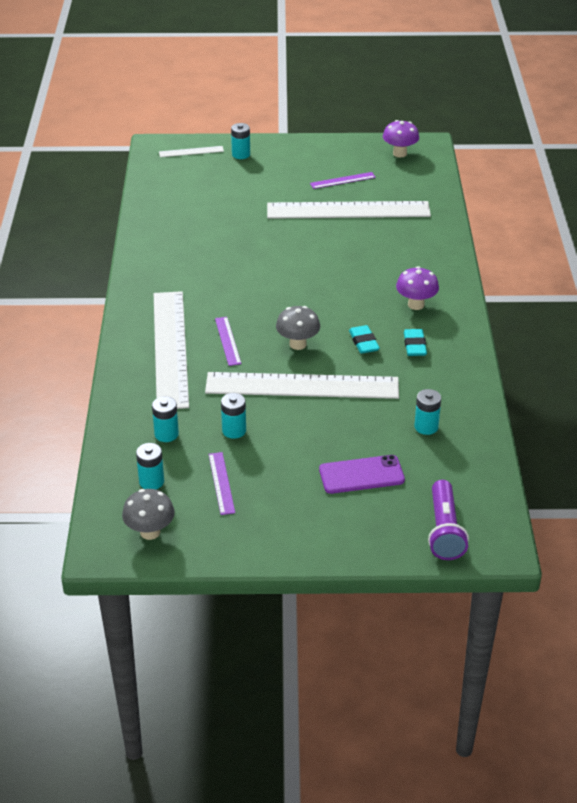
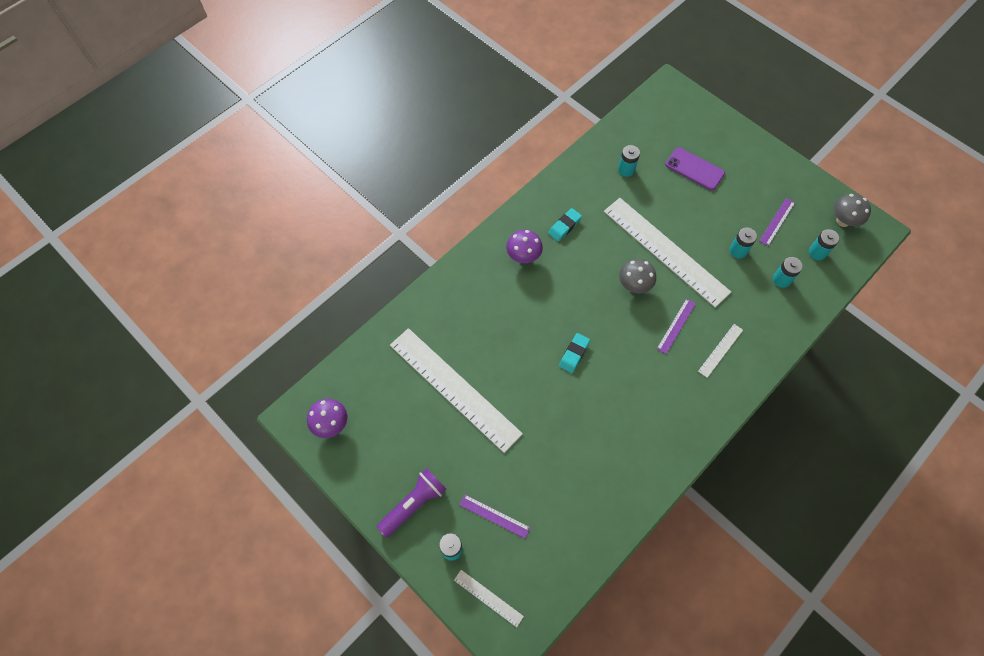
camera: 135 degrees left, 25 degrees up
(170, 348) = (720, 350): white ruler -> white ruler, size x0.42
(342, 180) = (415, 430): purple ruler -> purple ruler (494, 516)
(363, 342) = (592, 253): turquoise eraser -> turquoise eraser (574, 354)
(444, 530) = (686, 111): purple flashlight -> purple flashlight (414, 504)

